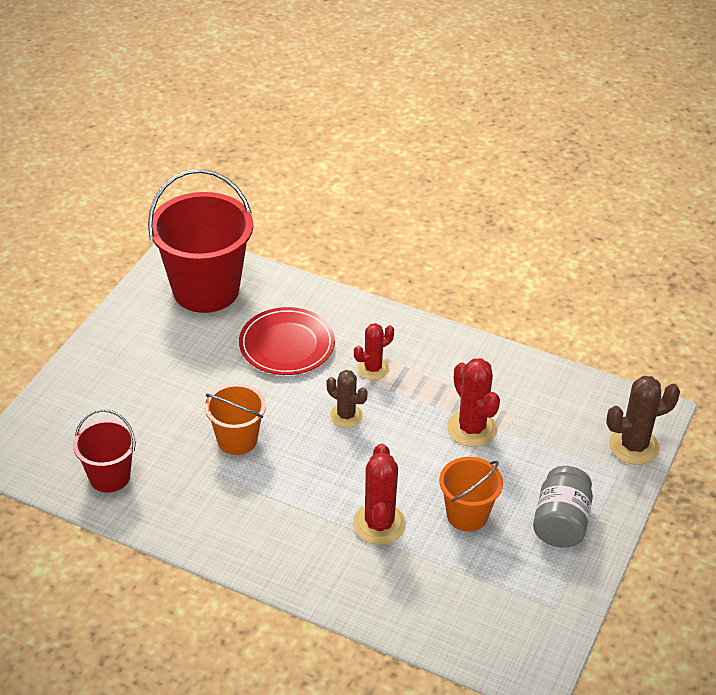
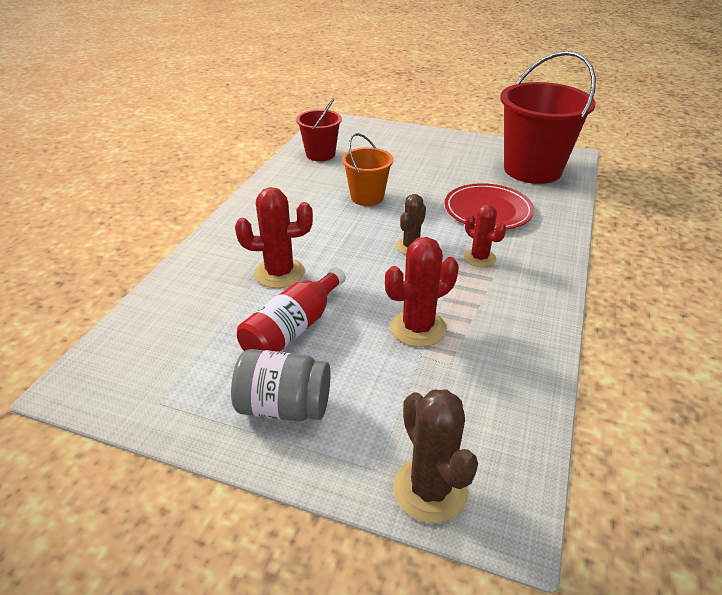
camera: 85 degrees right, 5 degrees down
(467, 515) = (293, 329): orange bucket -> red bottle

